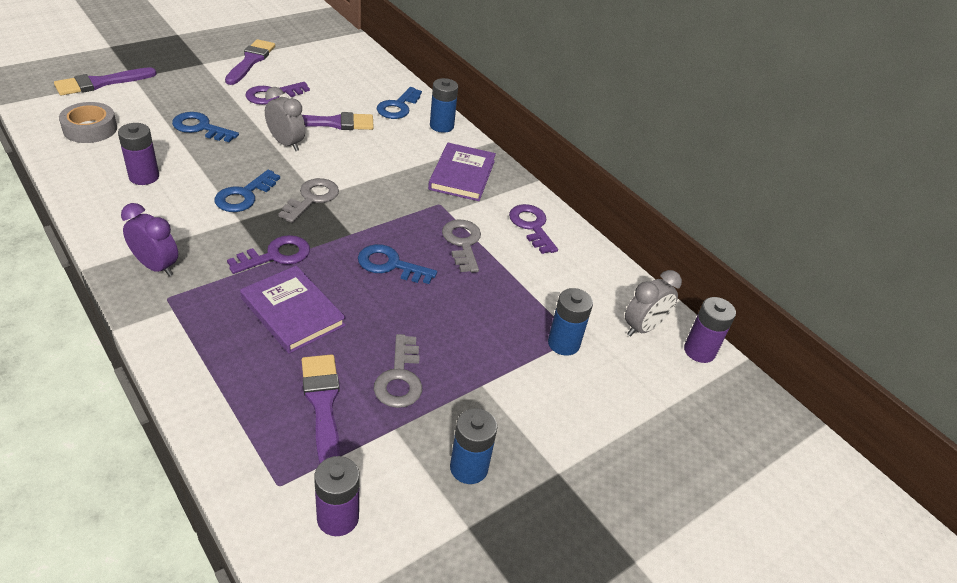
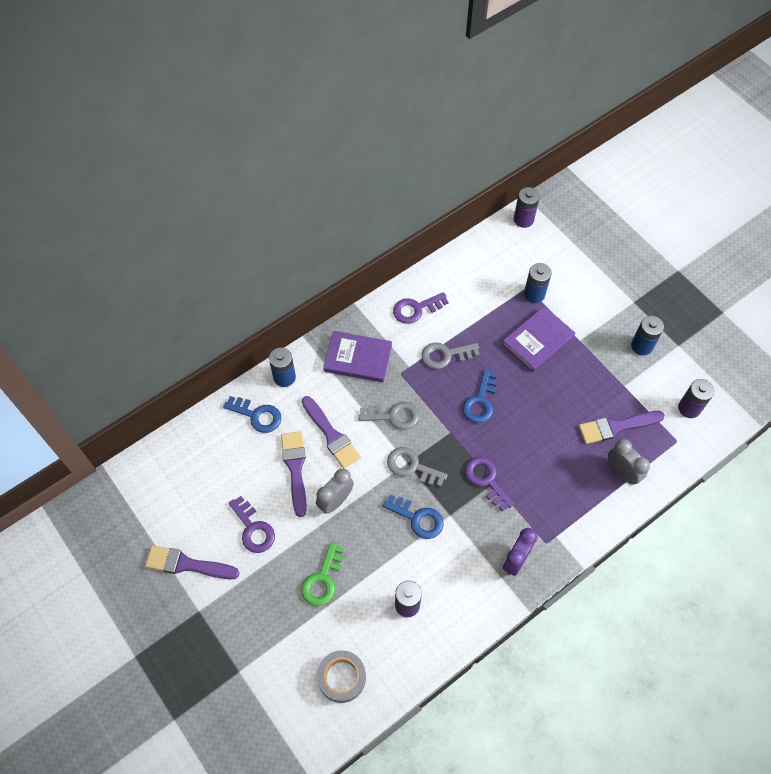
camera: 85 degrees left, 20 degrees up
(101, 83) = (256, 699): purple brush -> purple brush (331, 435)
(200, 127) = (322, 580): blue key -> green key
(292, 312) = (542, 458): purple book -> purple book (538, 340)
(399, 378) = (585, 386): grey key -> grey key (394, 416)
(643, 328) = (510, 248): grey clock -> grey clock (622, 472)

